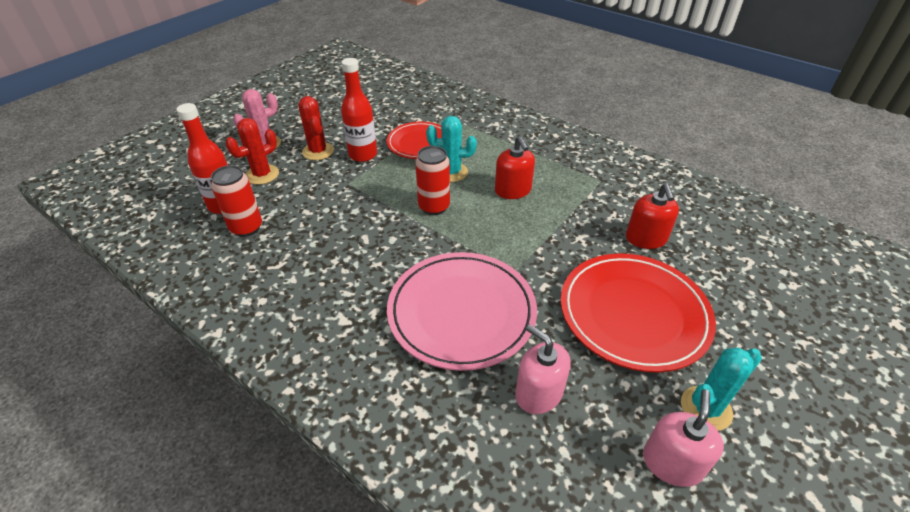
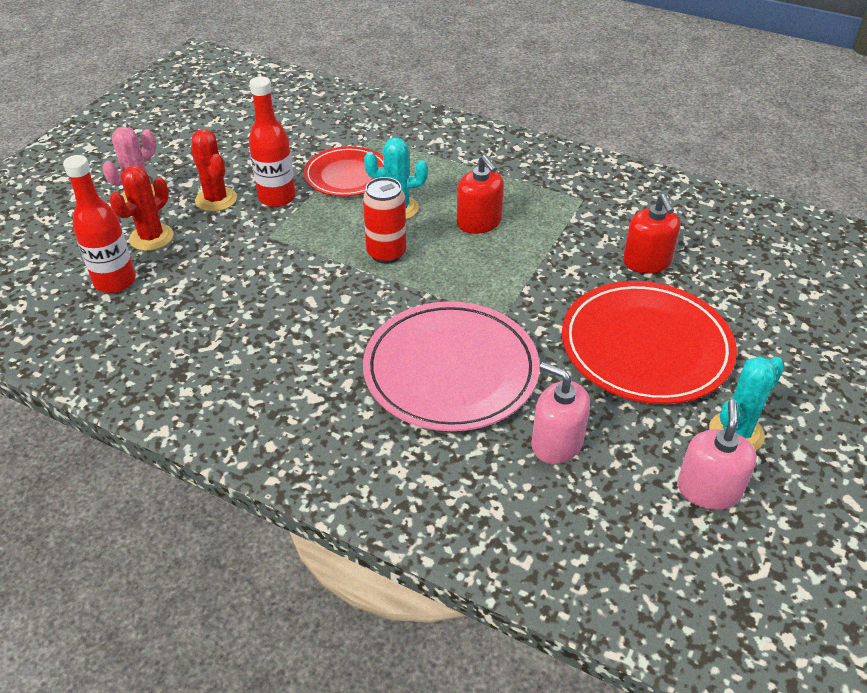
camera: 10 degrees left, 0 degrees up
(246, 227) = (155, 306): red can -> none

